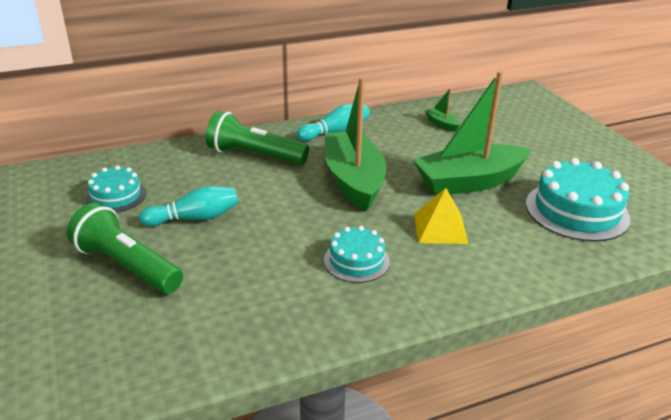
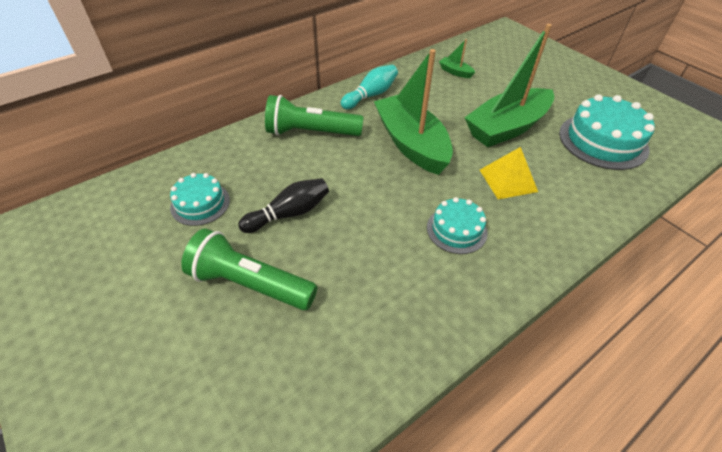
camera: 15 degrees left, 15 degrees up
(194, 218) = (289, 214): turquoise bowling pin -> black bowling pin

